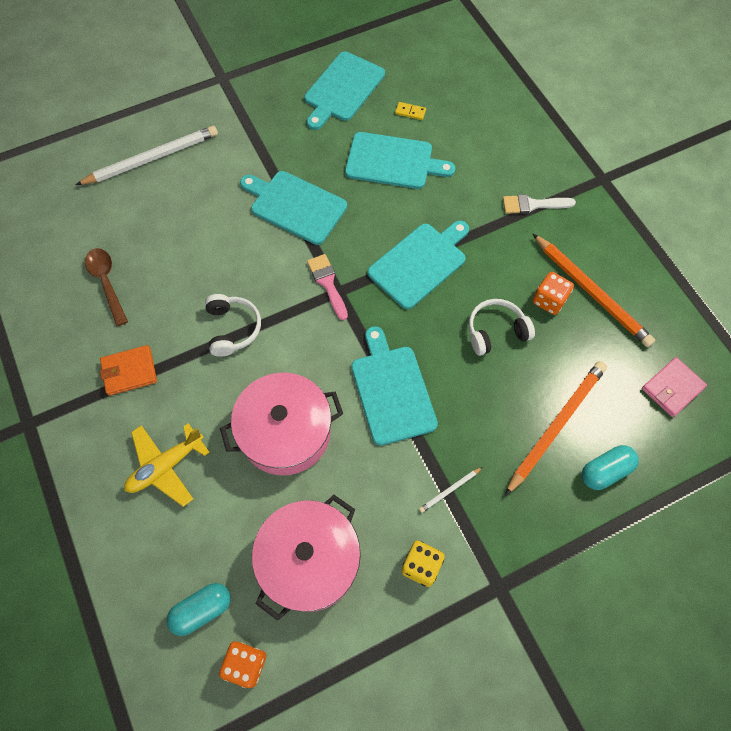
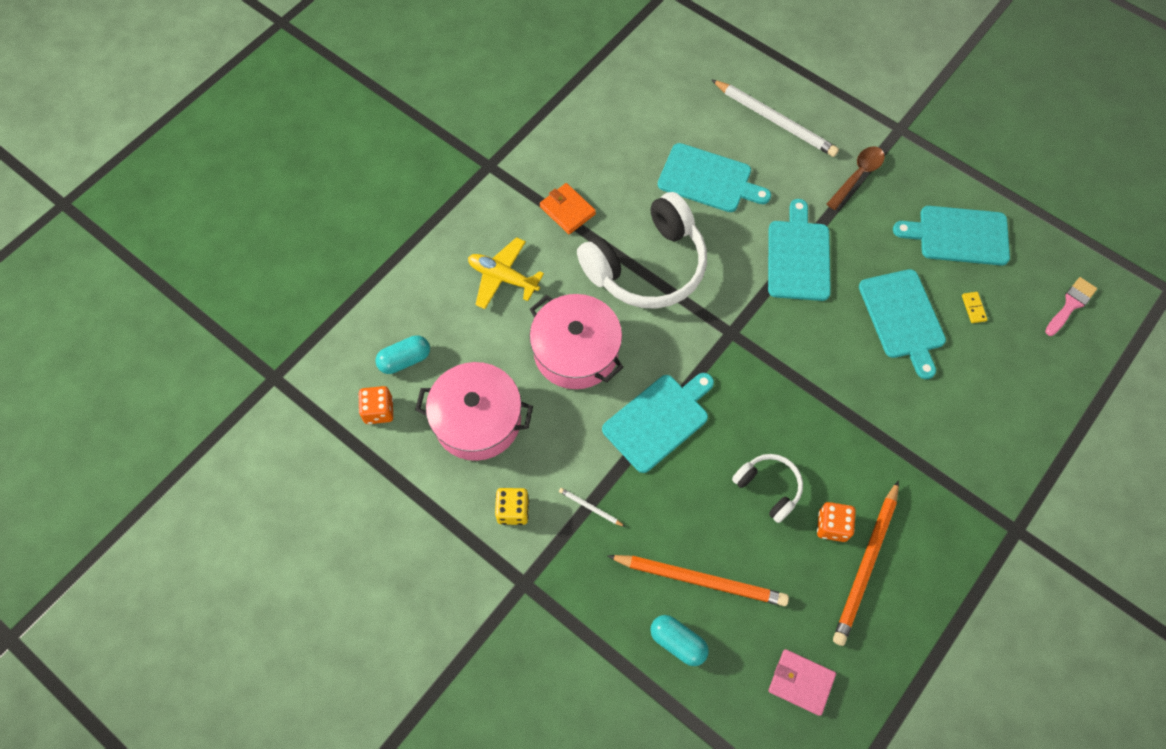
camera: 65 degrees right, 0 degrees up
(107, 283) = (635, 152): brown spoon -> brown spoon (857, 176)
(202, 610) = (405, 360): turquoise capsule -> turquoise capsule turned 60 degrees counterclockwise
(232, 328) = (647, 266): white headphones -> white headphones, size x2.02
(327, 283) = (734, 320): pink brush -> pink brush (1070, 305)
(420, 263) = (802, 390): turquoise cutting board -> turquoise cutting board (708, 179)
(533, 205) = (936, 470): white brush -> none

